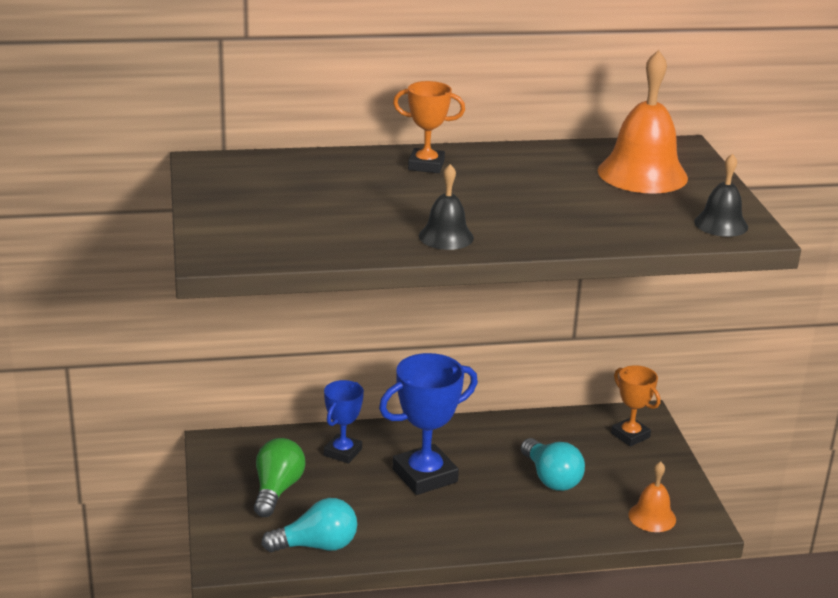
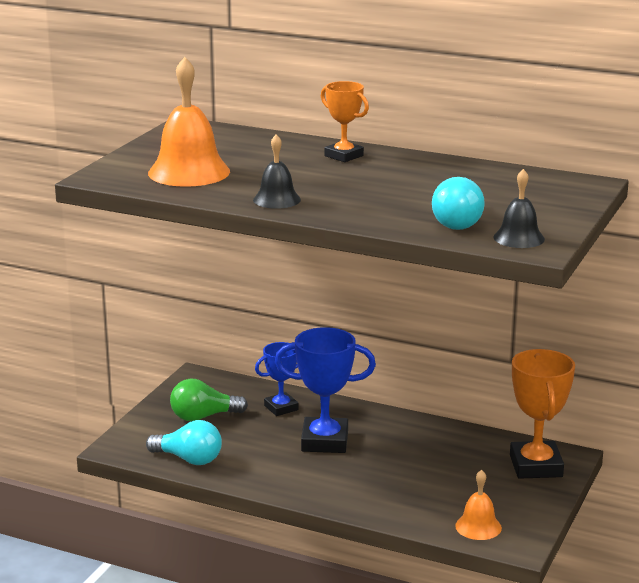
camera: 35 degrees right, 5 degrees down
(277, 490) = (203, 417): green light bulb -> green light bulb turned 150 degrees counterclockwise
(551, 478) = (425, 474): turquoise light bulb -> turquoise light bulb (457, 222)
(630, 435) = (536, 466): orange trophy -> orange trophy, size x1.65
(642, 174) = (515, 194): orange bell -> orange bell (189, 172)

